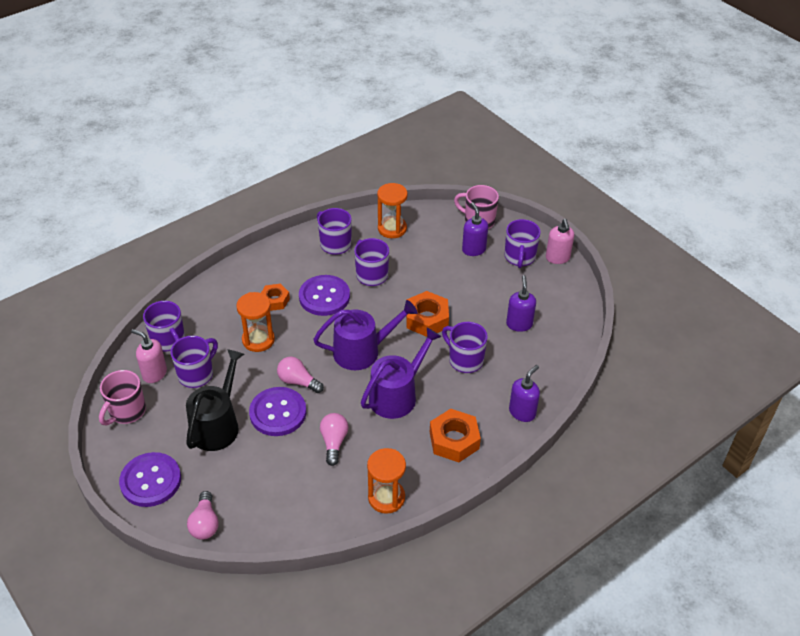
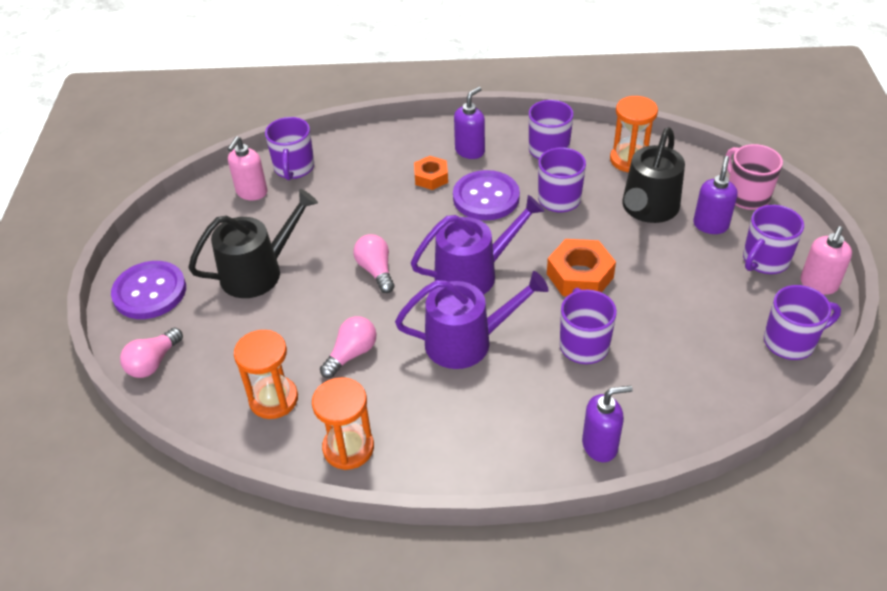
camera: 40 degrees right, 0 degrees up
(126, 411) = (194, 215): pink mug -> none
(154, 373) = (251, 192): pink soap dispenser -> pink soap dispenser turned 135 degrees counterclockwise
(196, 374) = (287, 213): purple mug -> purple mug (790, 342)
(258, 340) = (377, 208): orange hourglass -> orange hourglass (273, 399)
(278, 413) = (326, 291): purple button -> none
(362, 351) = (473, 274): purple watering can -> purple watering can turned 45 degrees counterclockwise
(430, 256) = (648, 208): none -> black watering can
(454, 440) = (484, 429): orange nut -> none
(519, 324) = (692, 338): purple soap dispenser -> purple soap dispenser (470, 151)

